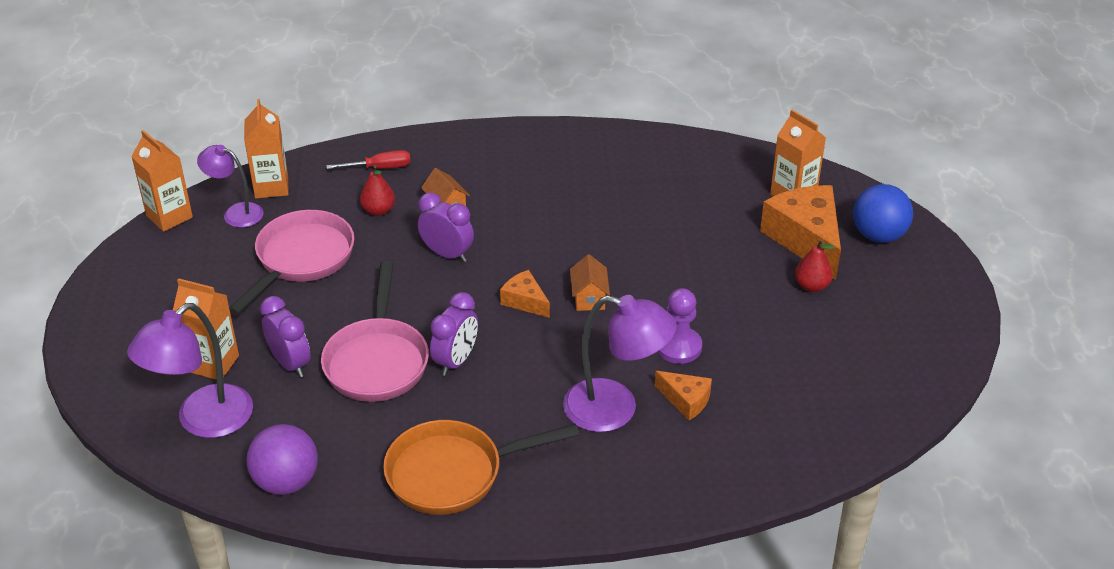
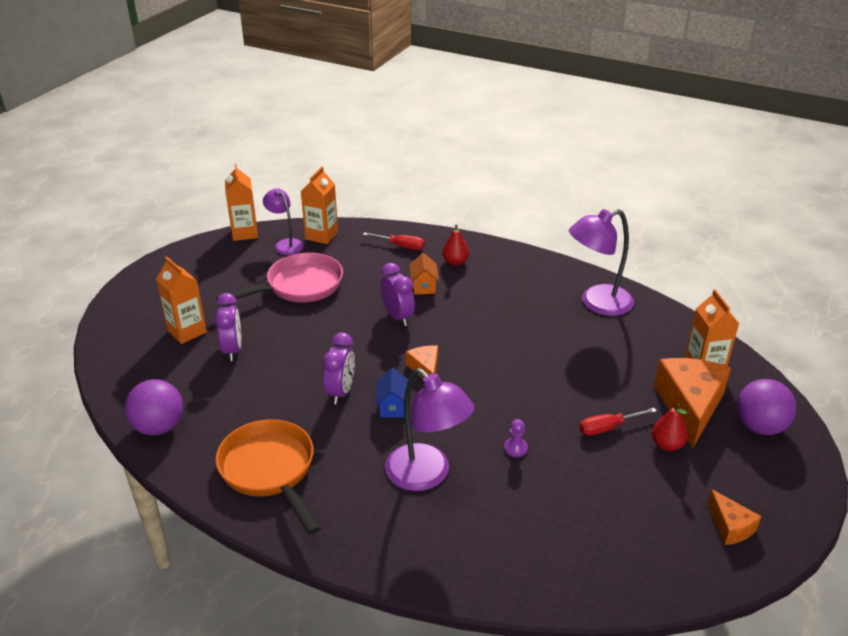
camera: 30 degrees right, 5 degrees down
(203, 421) = (147, 365): purple lamp -> purple lamp (597, 303)
(377, 361) = (289, 370): pink pan -> none
(378, 210) = (376, 272): red pear -> red pear (455, 262)
(453, 473) = (270, 471): orange pan -> orange pan turned 45 degrees clockwise
(456, 361) = (341, 392): purple clock -> purple clock turned 45 degrees counterclockwise
(524, 354) = (393, 406): none -> blue house
(589, 298) = (475, 385): orange house -> none
(678, 347) = (515, 448): purple pawn -> purple pawn, size x0.57
(686, 400) = (488, 492): orange cheese -> orange cheese (730, 526)
(748, 291) = (608, 428): none -> red screwdriver
(878, 235) = (759, 427): blue ball -> purple ball

